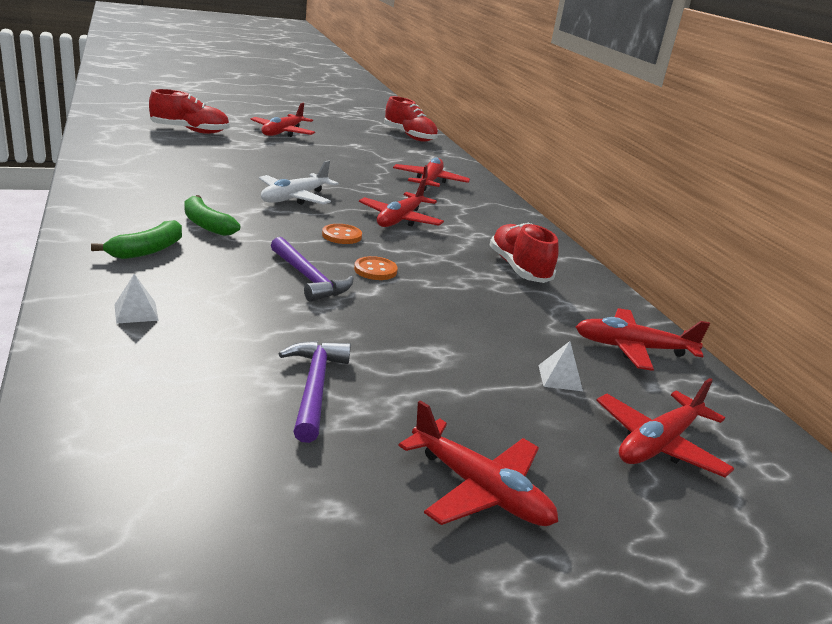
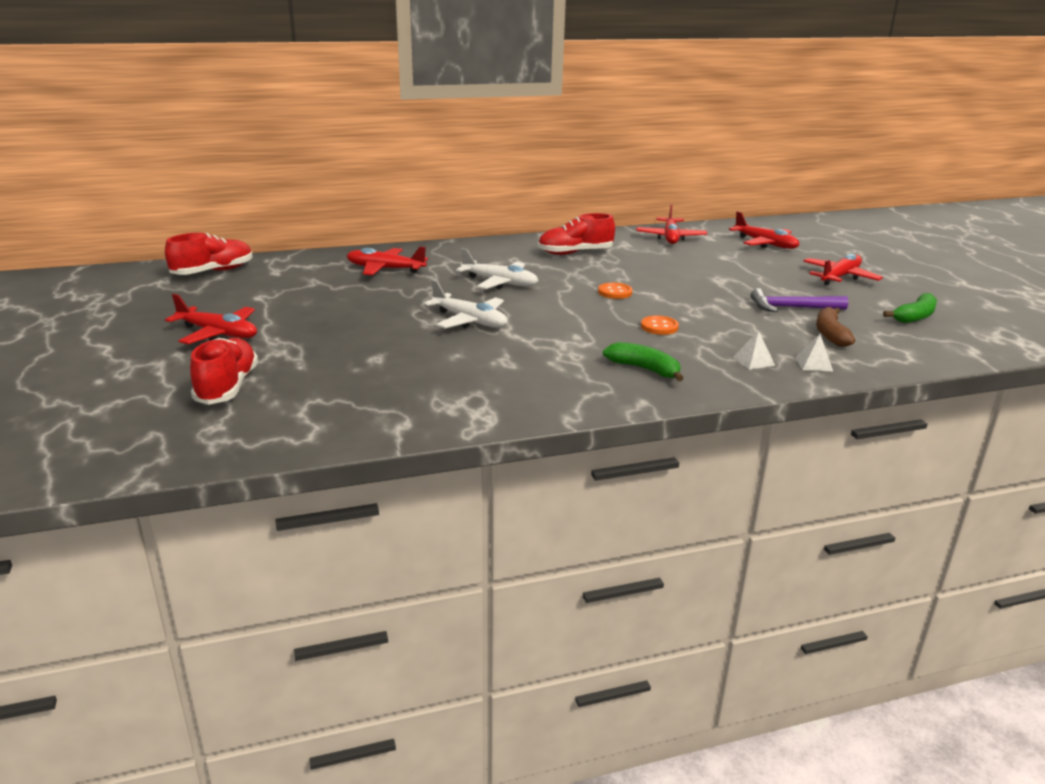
camera: 85 degrees left, 0 degrees up
(199, 395) = (830, 334): none -> brown banana
(206, 224) = (567, 352): green banana -> green banana (914, 317)
(309, 278) = (647, 312): purple hammer -> none
(341, 236) = (554, 302): orange button -> orange button (659, 327)
(400, 219) = (500, 283): red plane -> white plane
(560, 378) = (721, 255): white pyramid -> white pyramid (813, 364)

